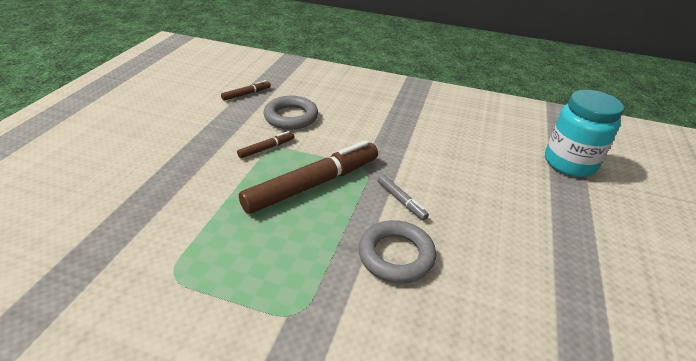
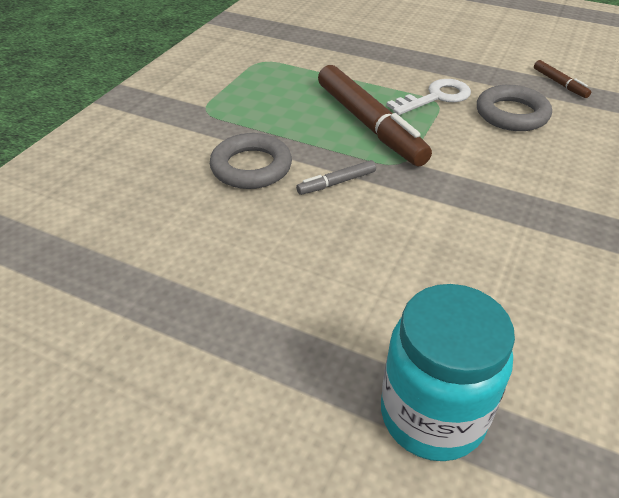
camera: 100 degrees right, 5 degrees up
(266, 148) = (436, 97): brown marker -> white key

